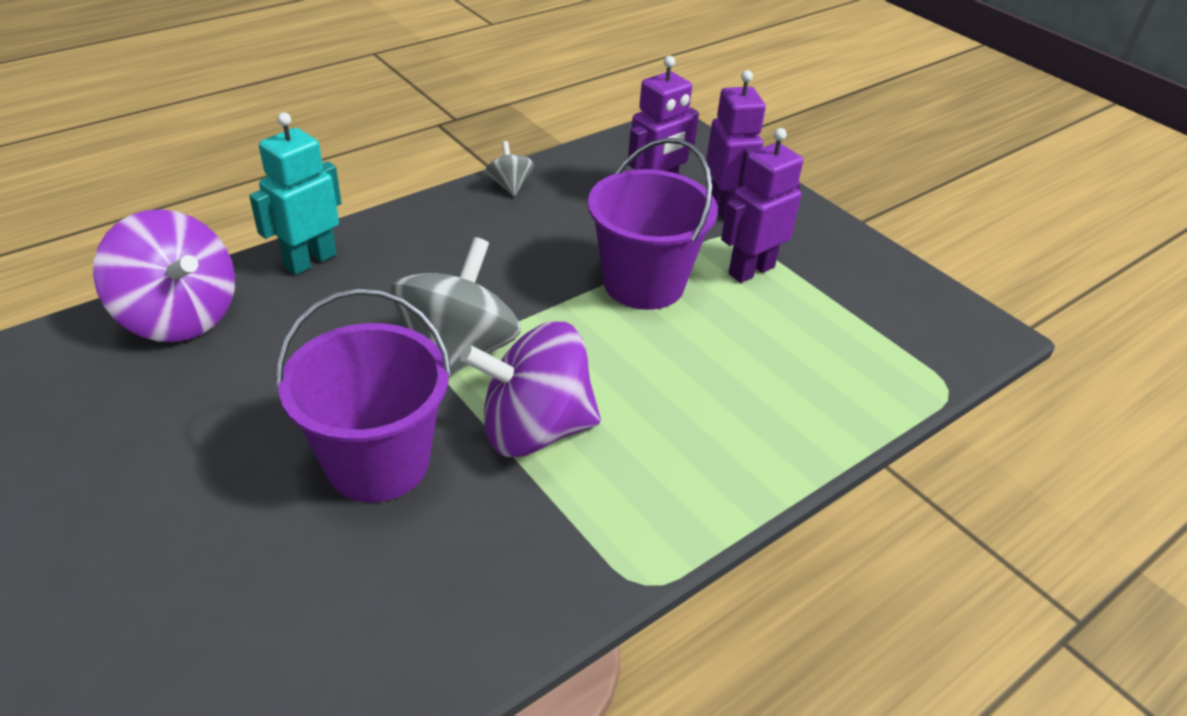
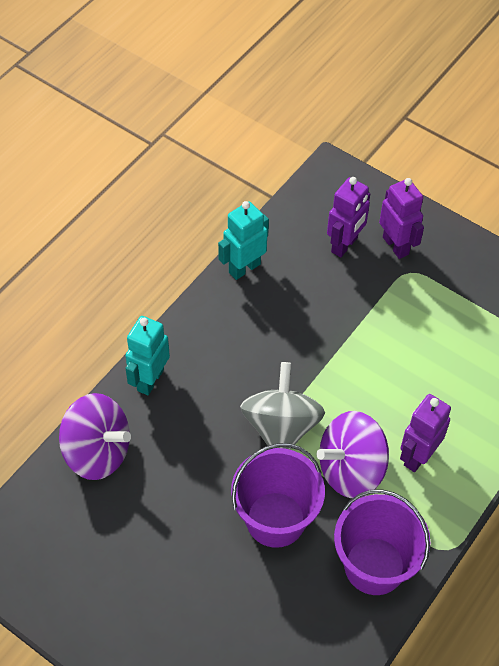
camera: 15 degrees left, 15 degrees up
(509, 186) = (244, 268): grey spinning top -> turquoise robot
(643, 283) = (369, 334): purple bucket -> purple bucket (374, 566)
(750, 270) = (431, 301): purple robot -> purple robot (417, 456)

